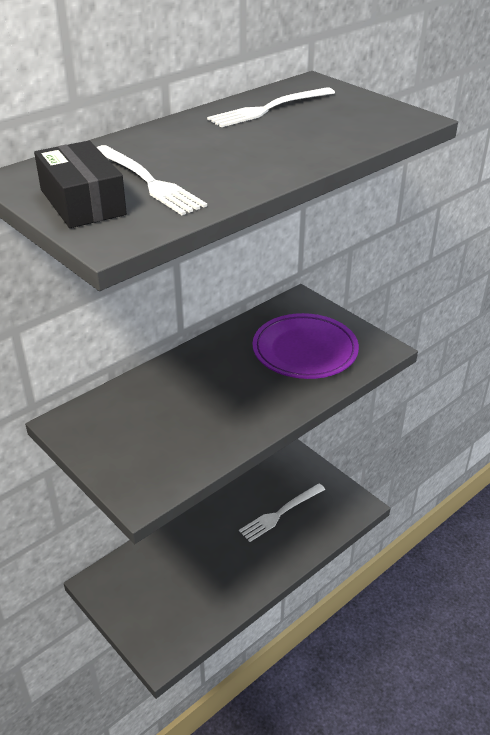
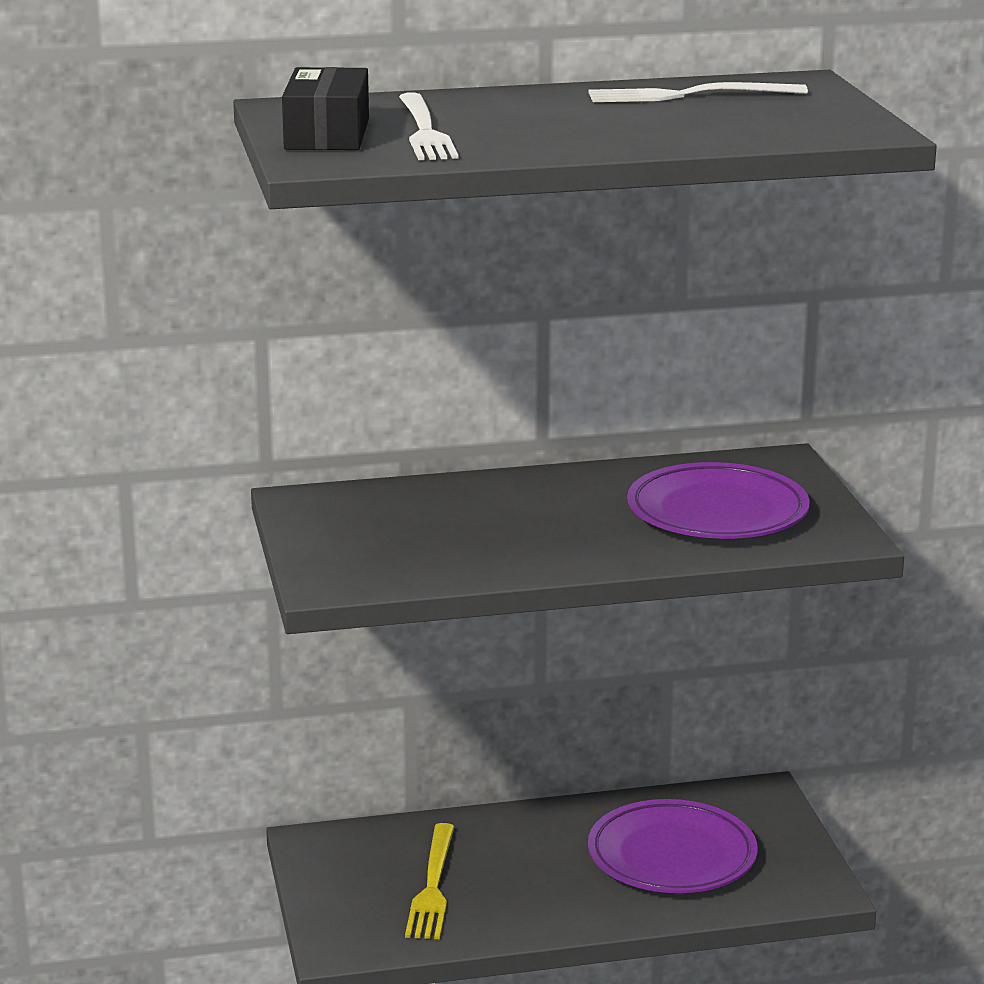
camera: 30 degrees right, 15 degrees down
(180, 586) = (432, 886): none -> yellow fork
(280, 513) = (672, 856): white fork -> purple plate

